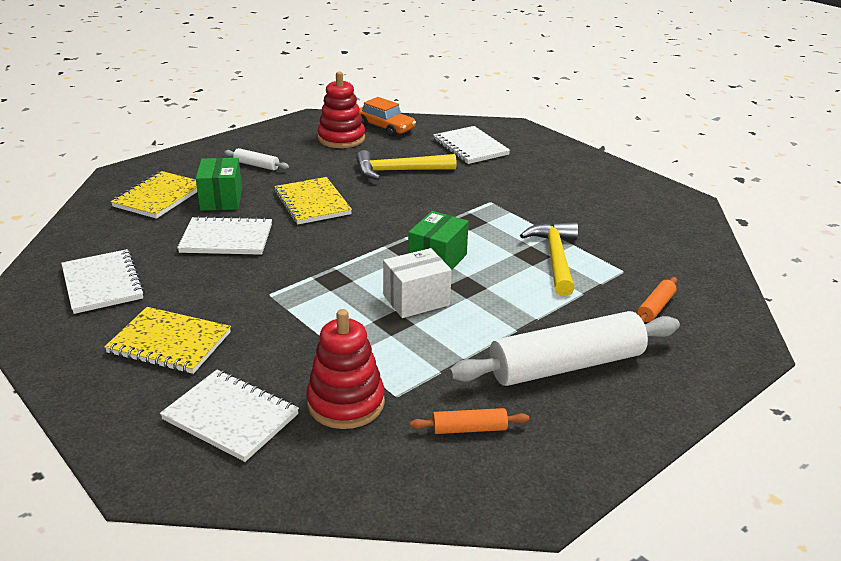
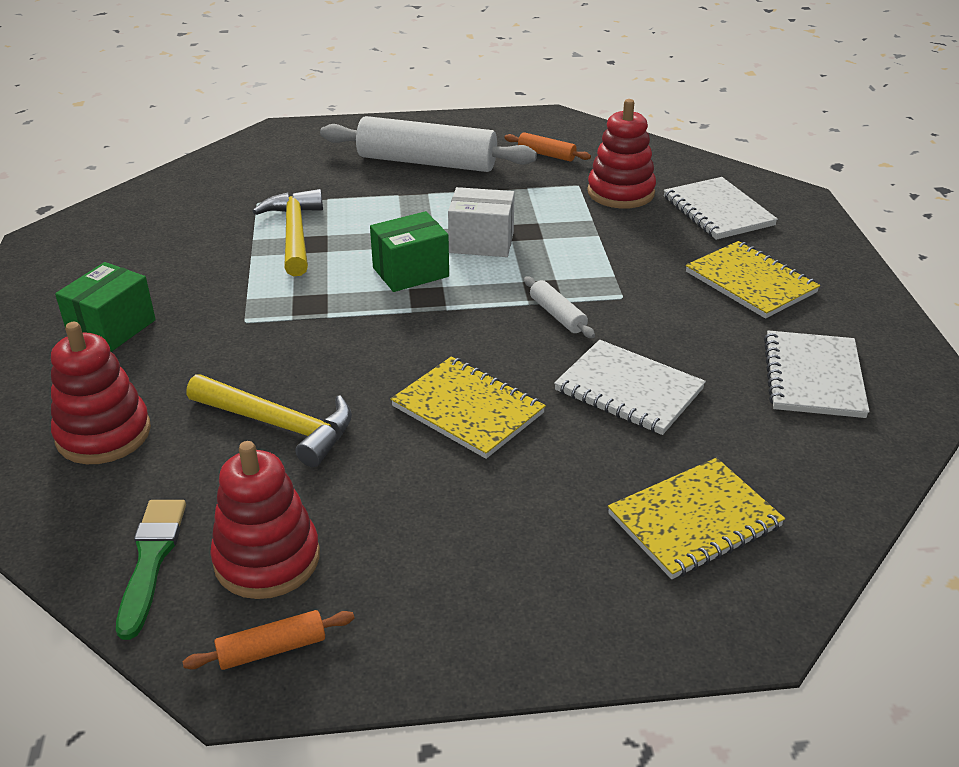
camera: 145 degrees left, 5 degrees up
(221, 199) = (595, 472): green box -> green box (112, 329)
(256, 165) = (484, 542): white rolling pin -> white rolling pin (557, 315)
(312, 203) = (467, 410): yellow notebook -> yellow notebook turned 60 degrees counterclockwise
(385, 127) = (151, 560): orange car -> green brush
(470, 147) = (103, 434): white notebook -> red stacking toy
(555, 258) = (294, 234): yellow hammer -> yellow hammer turned 135 degrees clockwise
(655, 307) = (290, 171): orange rolling pin -> orange rolling pin (272, 649)

